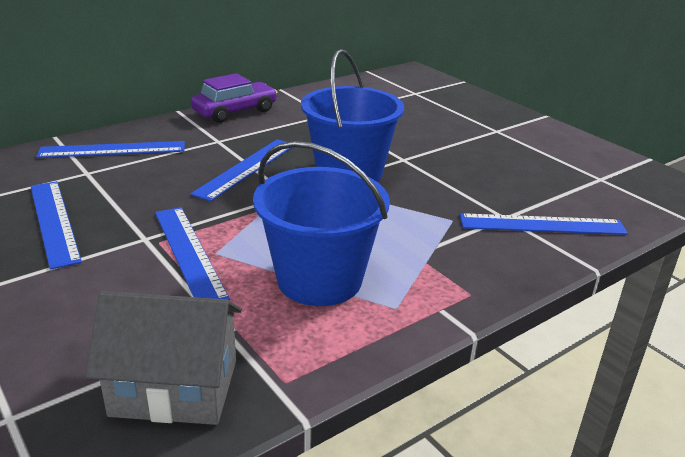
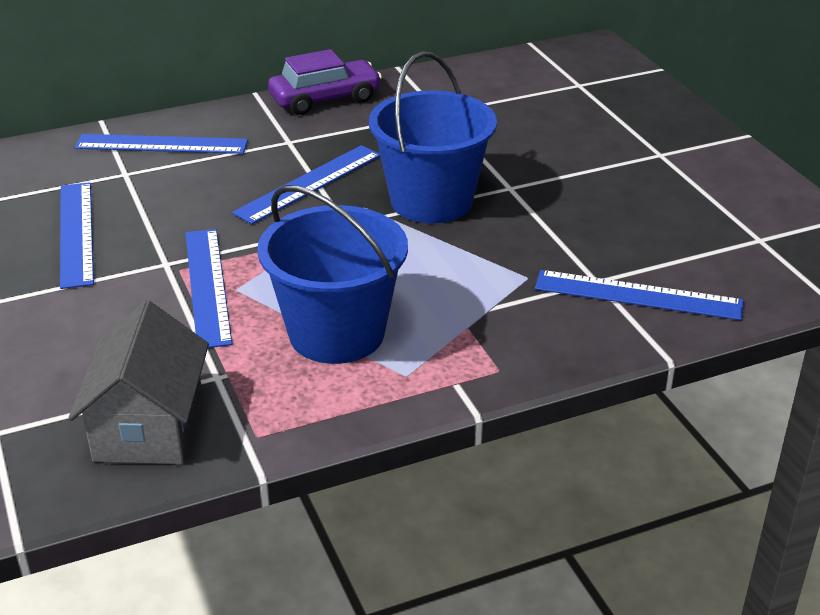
camera: 15 degrees right, 5 degrees up
(174, 387) = (149, 426): grey house -> grey house turned 75 degrees clockwise

